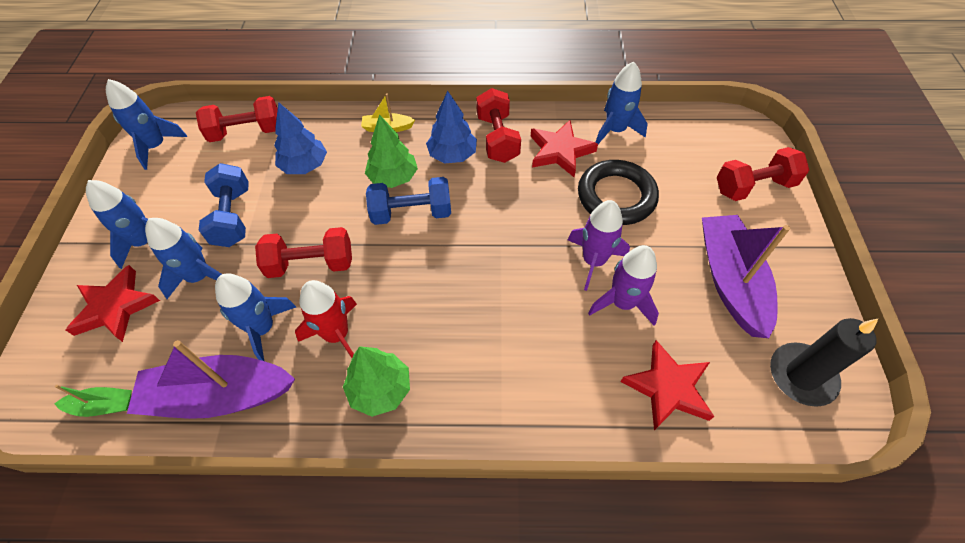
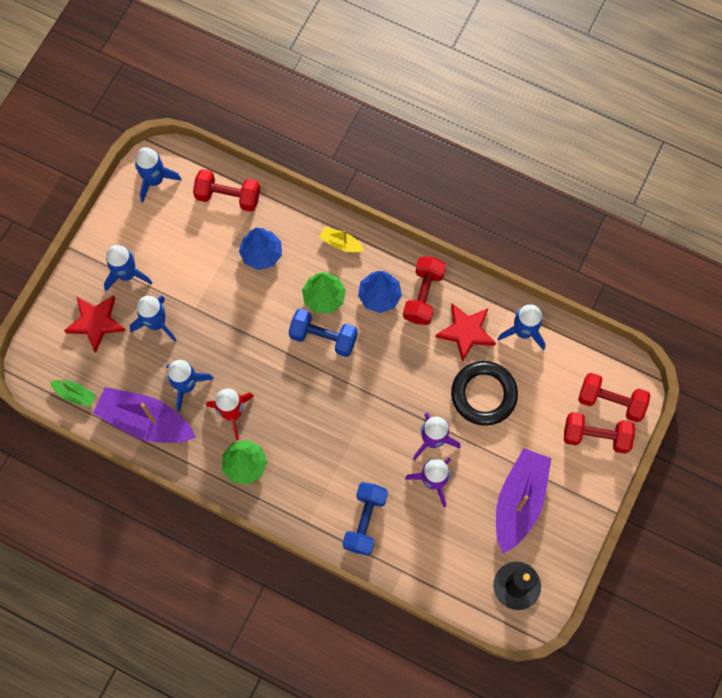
camera: 25 degrees right, 15 degrees up
(233, 217) = (193, 280): blue dumbbell -> blue dumbbell (365, 521)
(311, 264) = (235, 348): red dumbbell -> red dumbbell (611, 401)
(668, 388) = (425, 551): red star -> none

